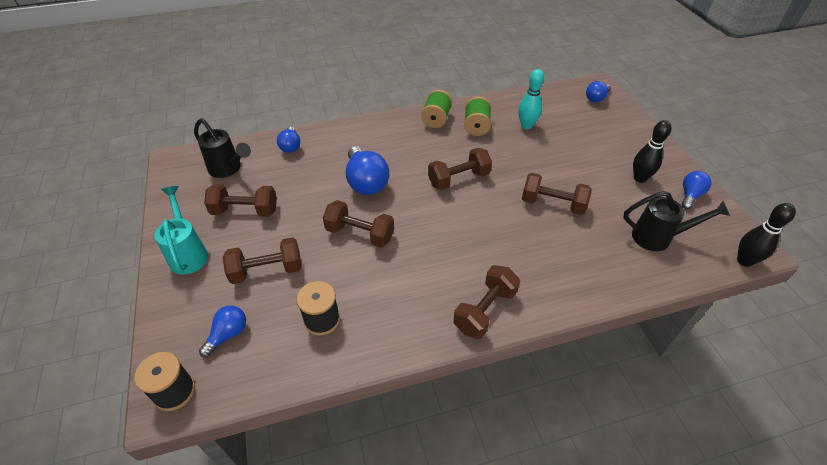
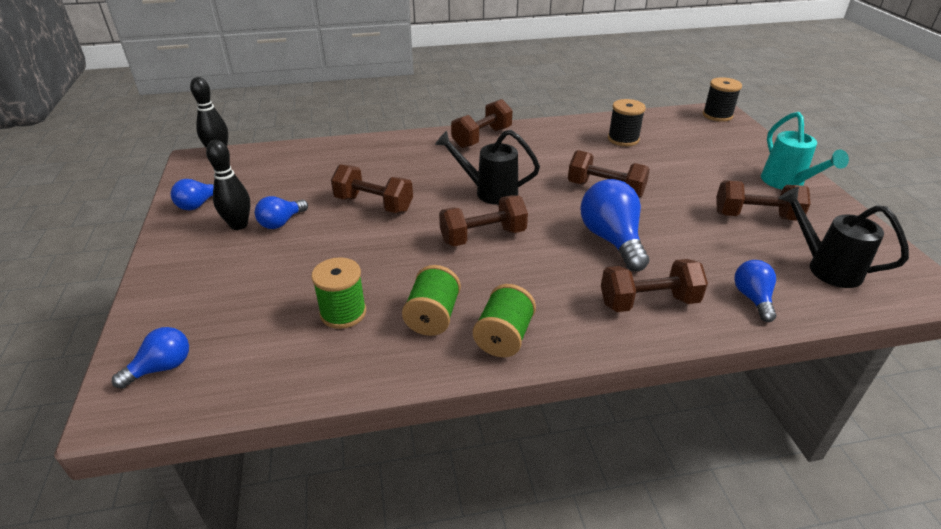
camera: 175 degrees left, 10 degrees down
(228, 334) = (698, 135): blue light bulb -> blue light bulb (281, 222)
(267, 270) = (692, 168): brown dumbbell -> brown dumbbell (648, 302)
(526, 126) = (343, 313): turquoise bowling pin -> green spool
(658, 238) = (282, 172): black watering can -> black watering can (489, 192)

